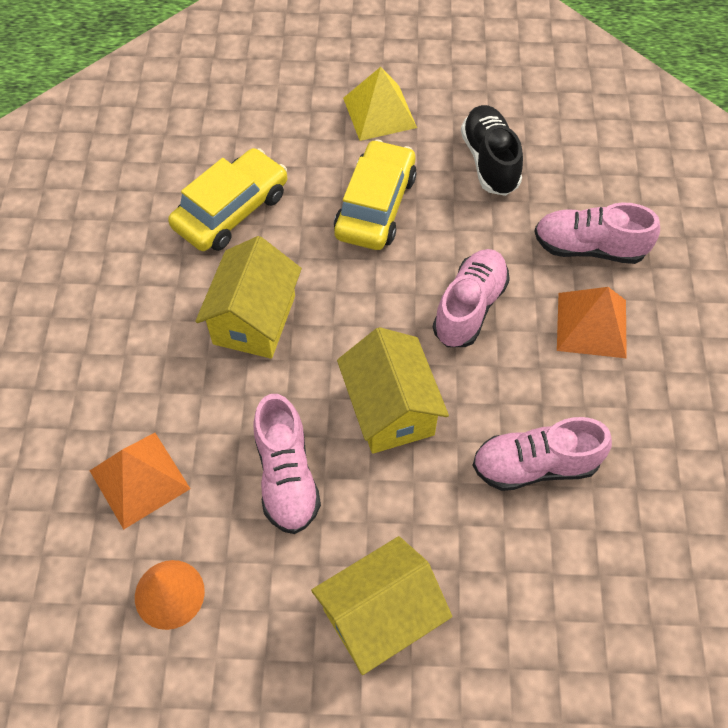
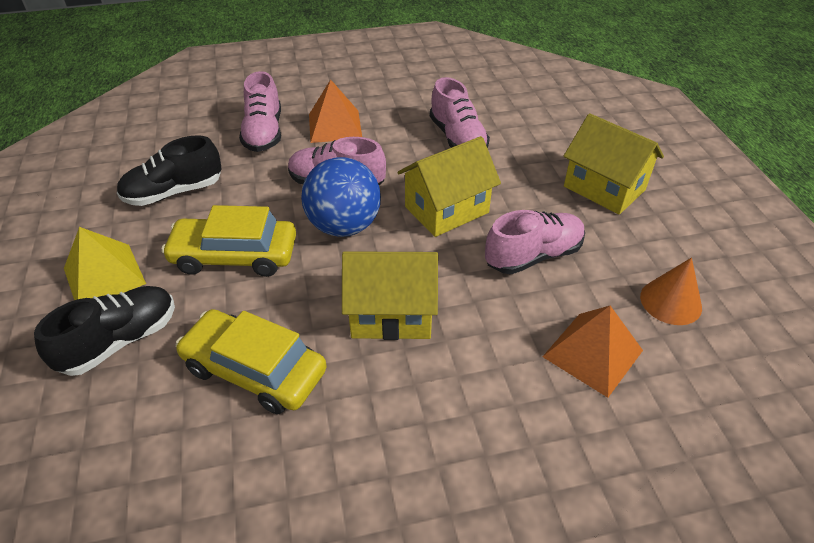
camera: 105 degrees left, 15 degrees down
(297, 125) = (120, 341): none -> black shoe
(392, 302) = (344, 226): none -> blue ball

